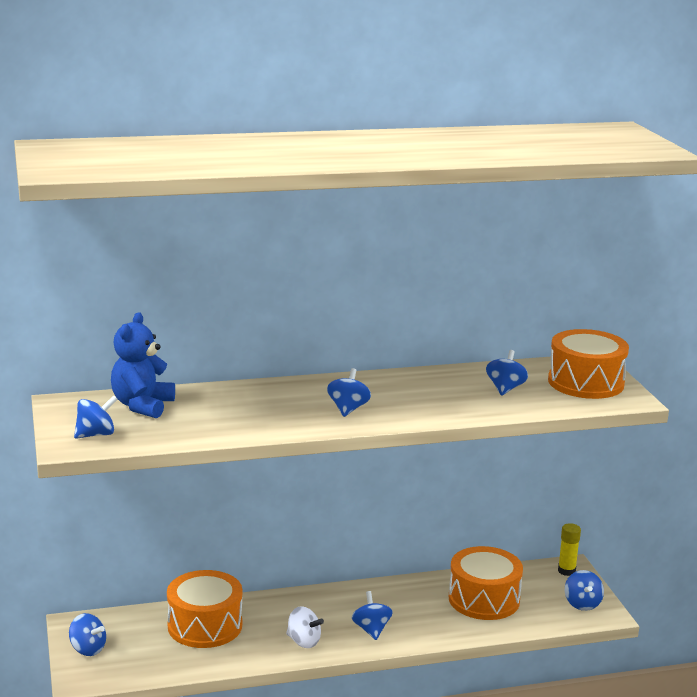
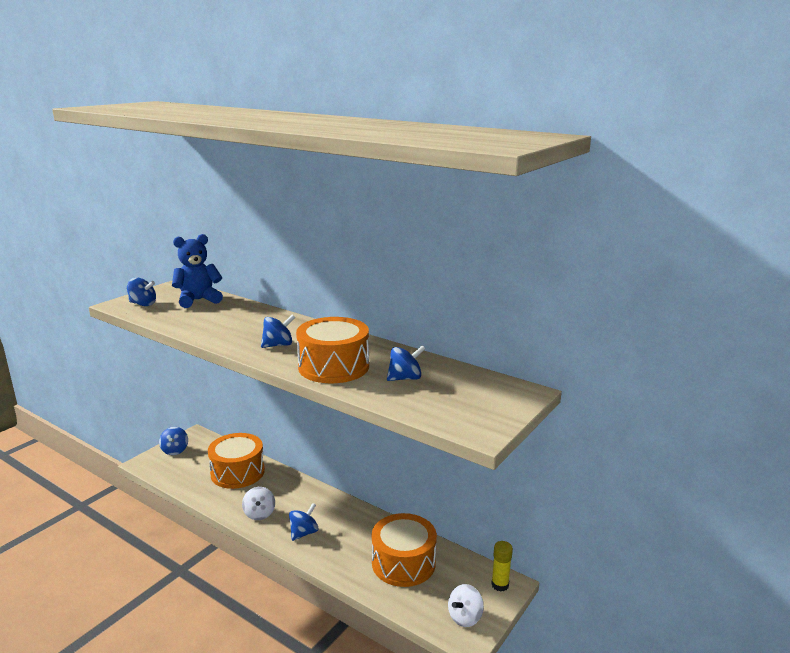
camera: 50 degrees right, 0 degrees up
(582, 604) = (465, 617): blue spinning top -> white spinning top
(586, 382) = (478, 402): orange drum -> orange drum (333, 367)

